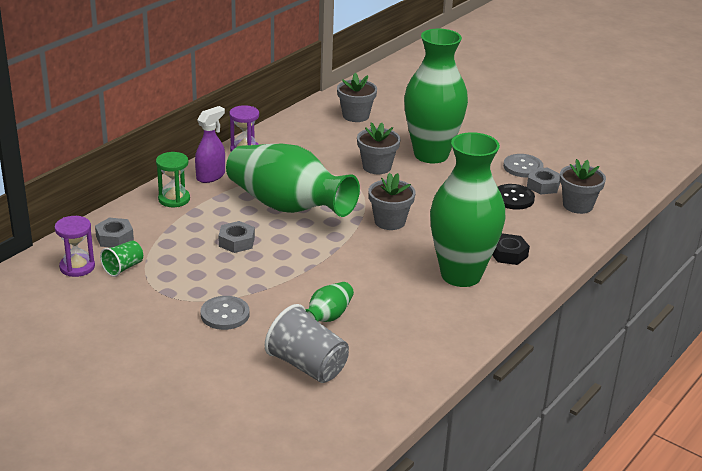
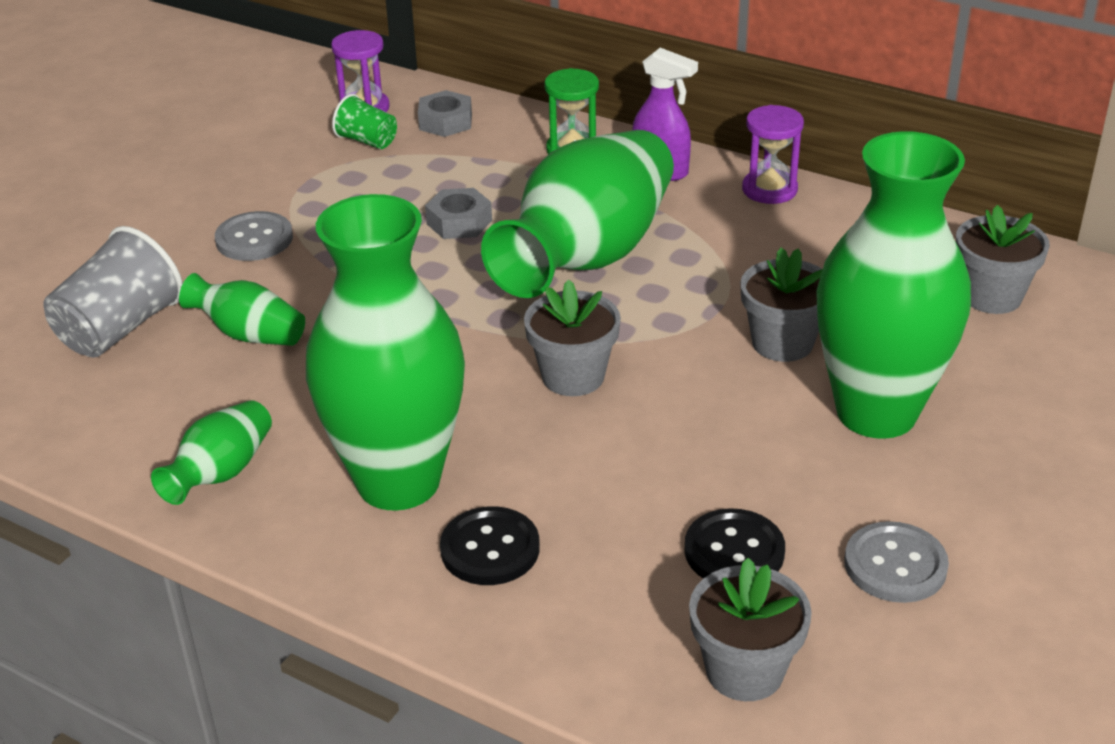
camera: 85 degrees right, 5 degrees up
(447, 327) = (221, 473): none -> green vase
(508, 254) = (490, 549): black nut -> black button
(543, 186) = (817, 603): grey nut -> none

